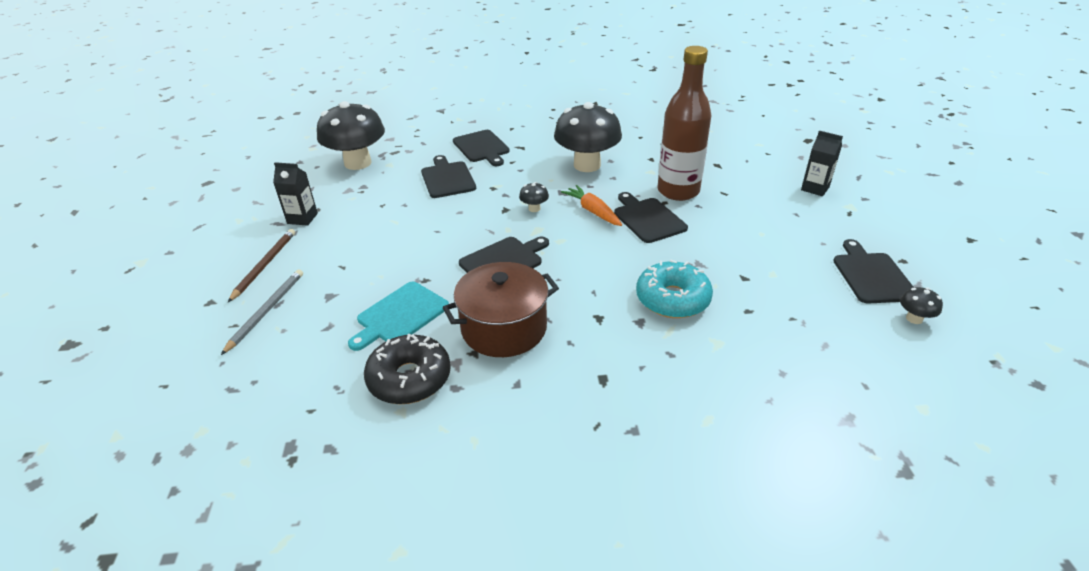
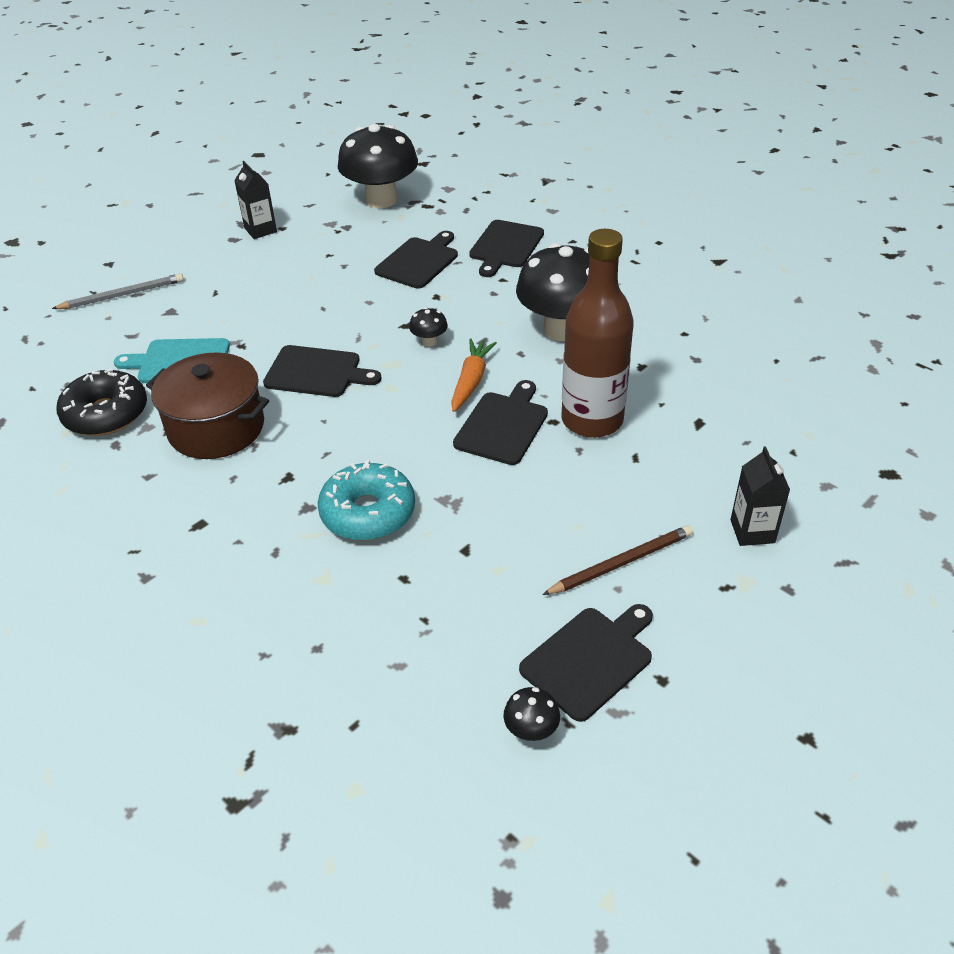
camera: 50 degrees right, 5 degrees up
(265, 265) = (177, 256): brown pencil -> brown pencil (621, 563)

